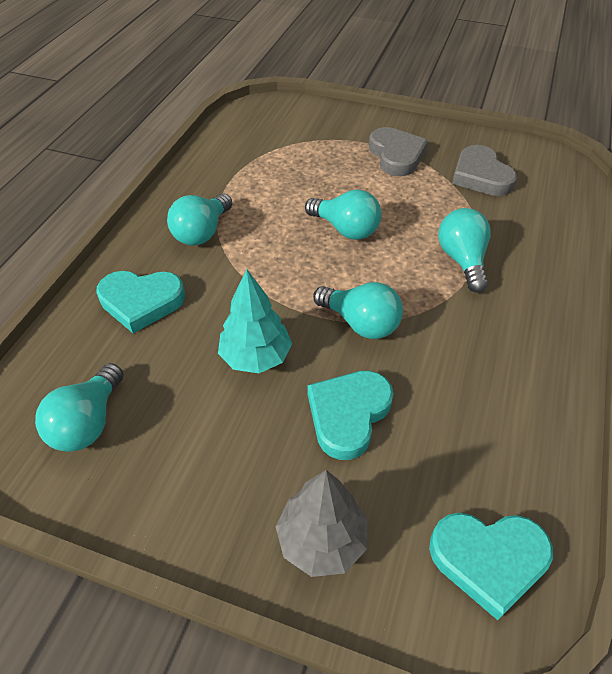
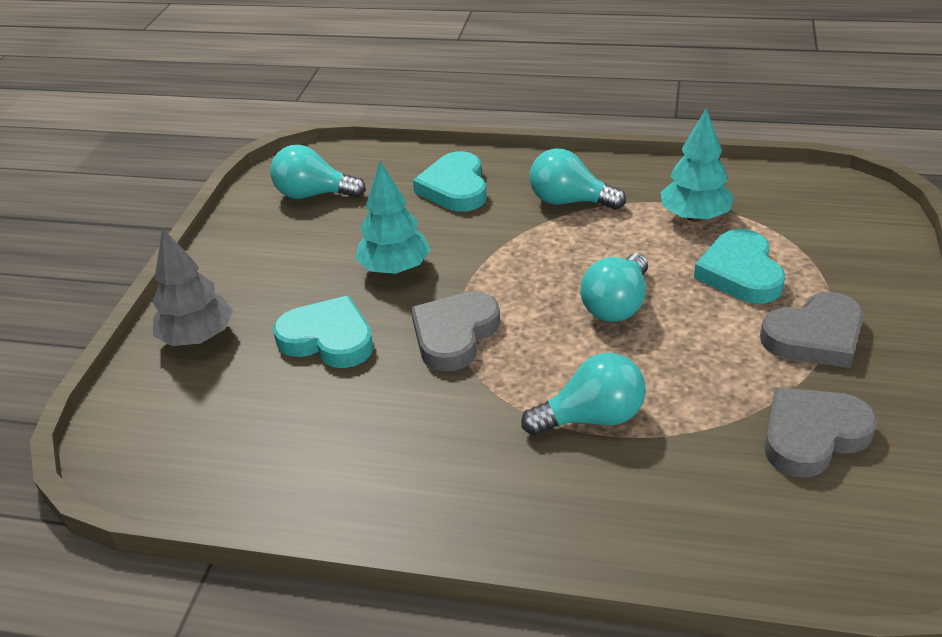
camera: 85 degrees right, 10 degrees down
(253, 175) = (695, 217): none -> turquoise tree
(360, 323) = (454, 335): turquoise light bulb -> grey heart
(488, 560) = (167, 446): turquoise heart -> turquoise heart (740, 273)

